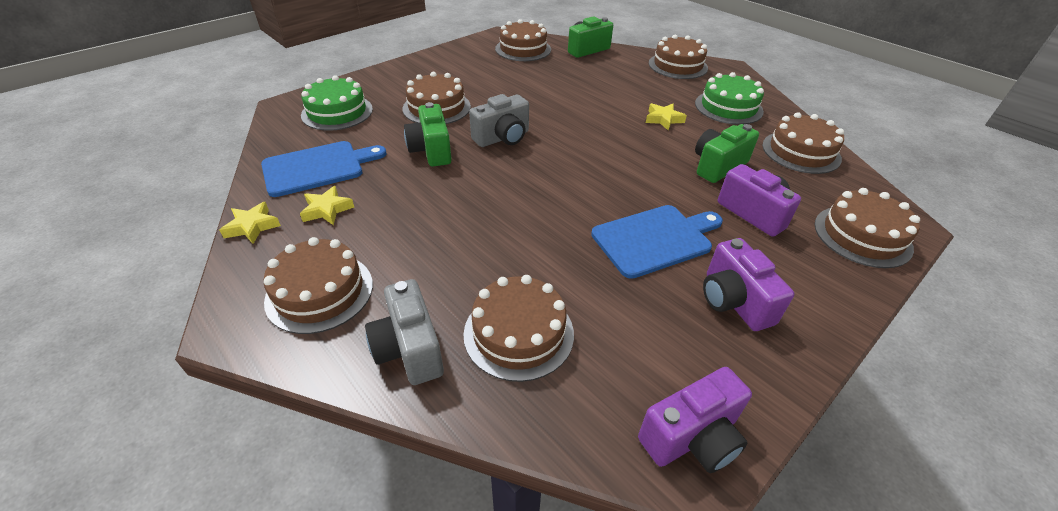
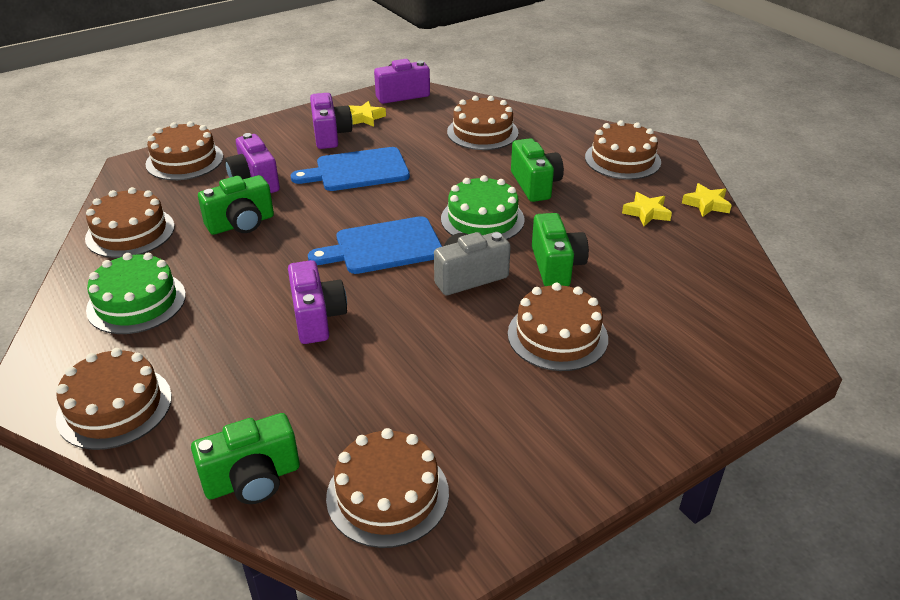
camera: 170 degrees left, 5 degrees down
(318, 168) = (679, 255): blue cutting board -> blue cutting board (383, 246)
(337, 112) = (701, 338): green cake -> green cake (482, 219)
(409, 349) = (552, 131): grey camera -> none
(443, 237) = (535, 185): none -> green camera
(601, 107) = (317, 318): none -> purple camera
(663, 119) = (246, 289): yellow star -> yellow star (365, 118)

